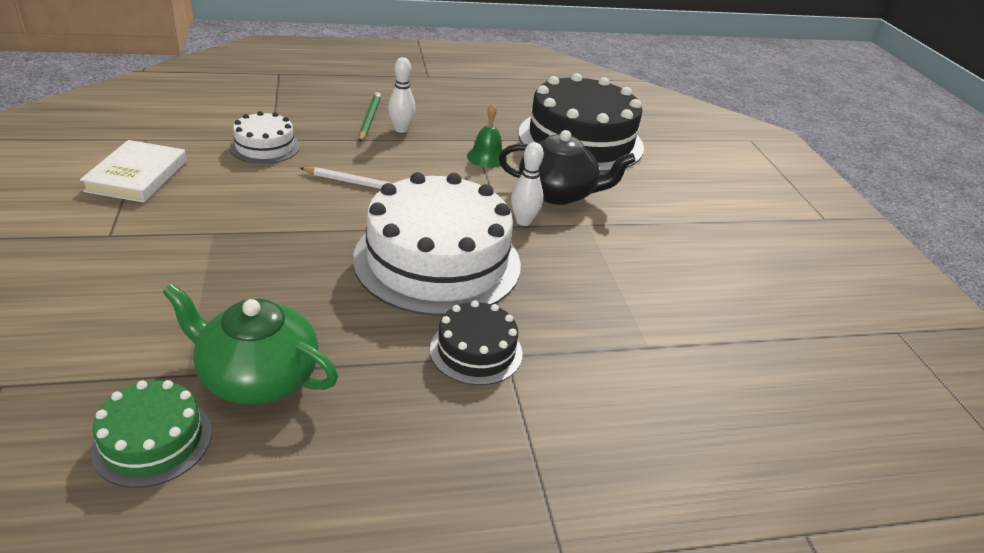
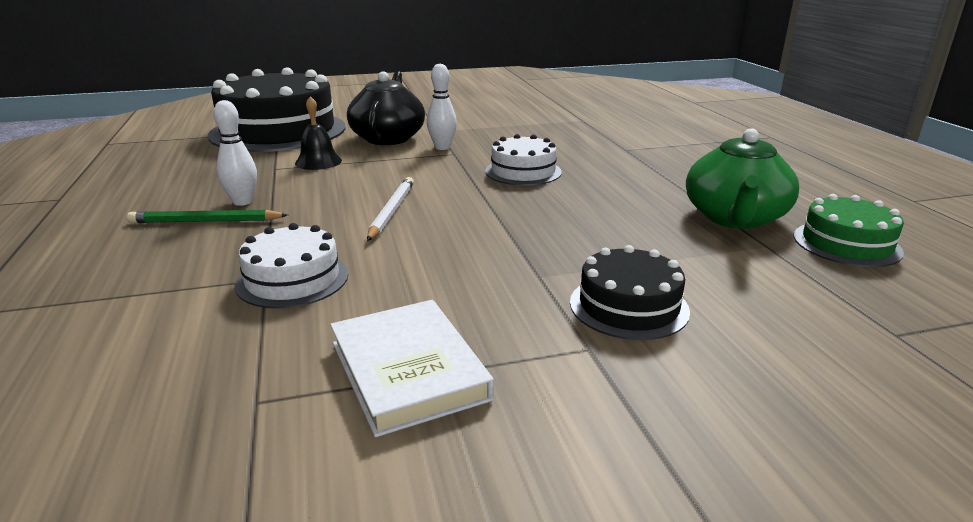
camera: 90 degrees left, 10 degrees down
(137, 176) = (408, 370): white book -> white book turned 60 degrees clockwise
(437, 260) = (523, 171): white cake -> white cake, size x0.48
(476, 351) = (629, 156): black cake -> black cake (628, 306)
(487, 157) = (318, 162): green bell -> black bell

